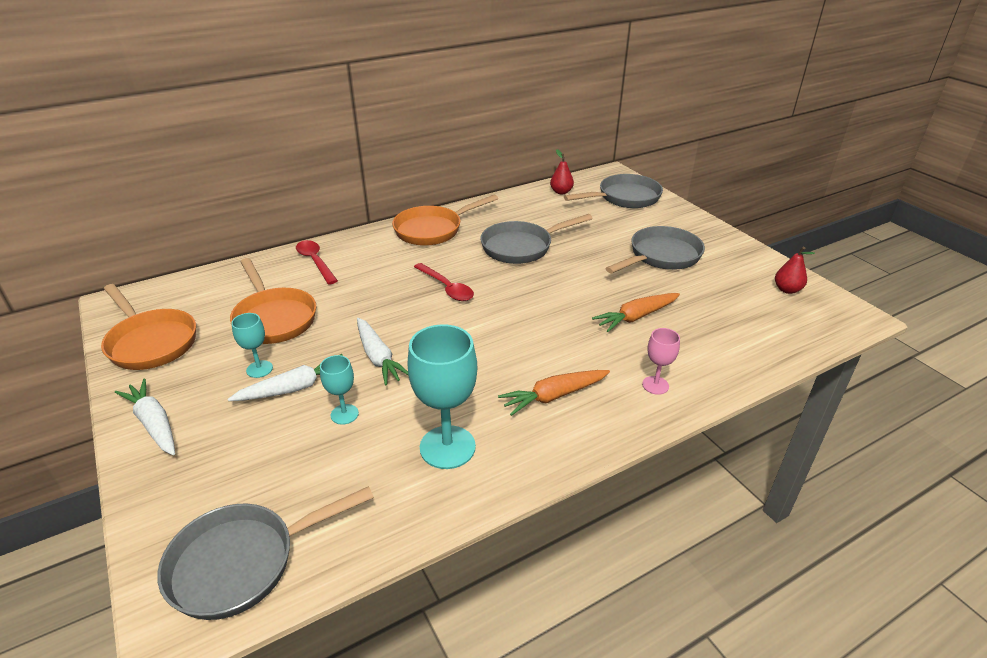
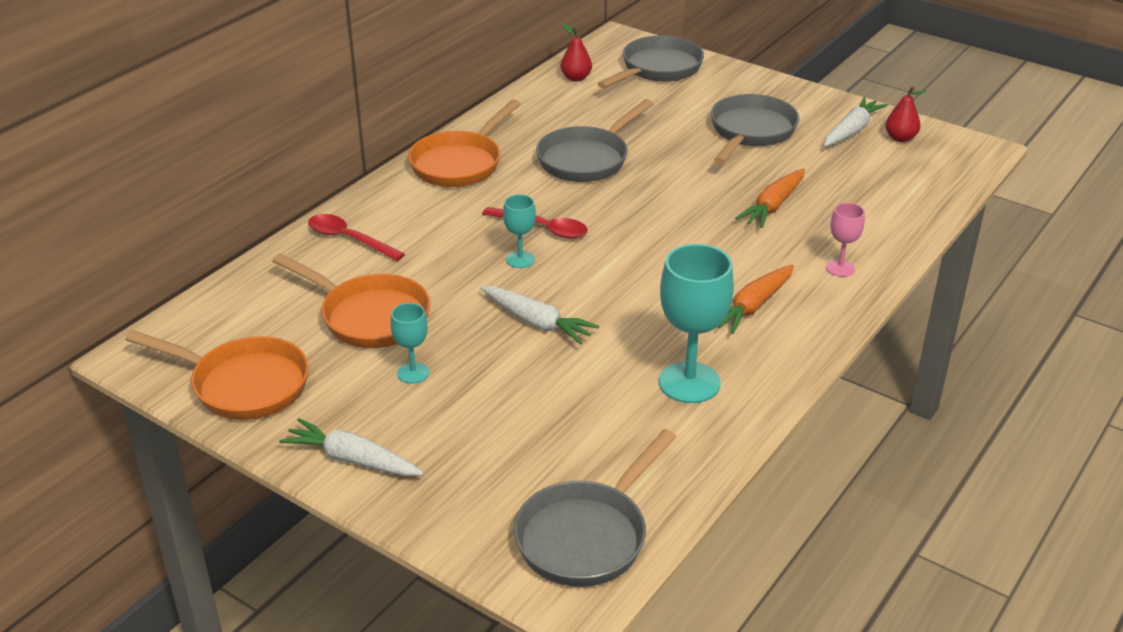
camera: 25 degrees left, 0 degrees up
(295, 388) = (475, 379): white carrot -> white carrot (852, 130)
(344, 414) = (556, 386): turquoise goblet -> turquoise goblet (520, 259)

